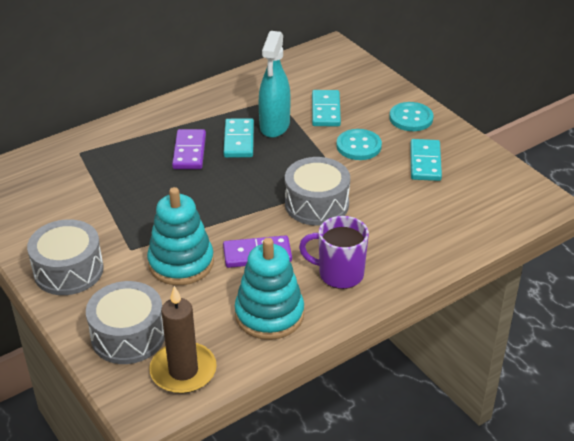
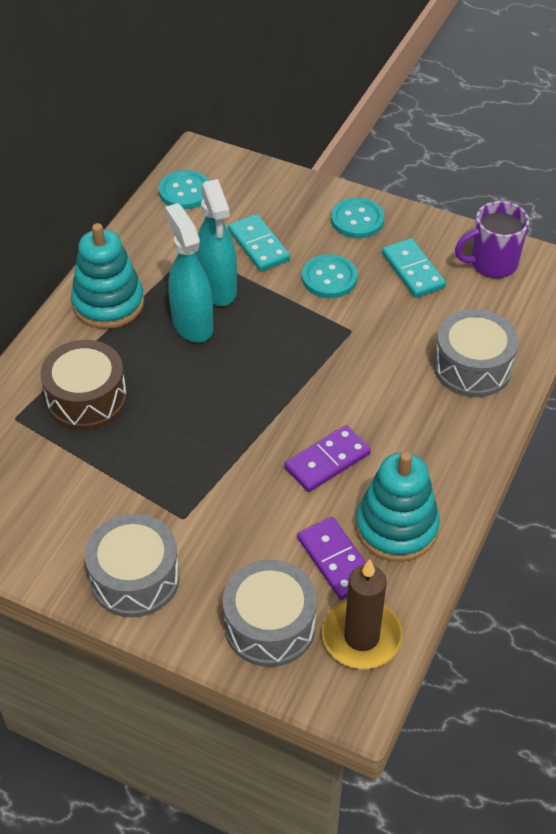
camera: 30 degrees left, 10 degrees up
(132, 158) = (87, 399): none -> brown drum
(181, 263) = (254, 509): turquoise stacking toy -> turquoise stacking toy (108, 303)
(189, 152) = (147, 362): purple domino -> purple domino (336, 560)
(239, 140) = (192, 324): turquoise domino -> turquoise spray bottle
(303, 64) = (185, 191): none -> turquoise button
(316, 204) = (341, 371): grey drum -> grey drum (472, 367)
(339, 274) = (429, 446): purple mug -> purple mug (492, 263)

